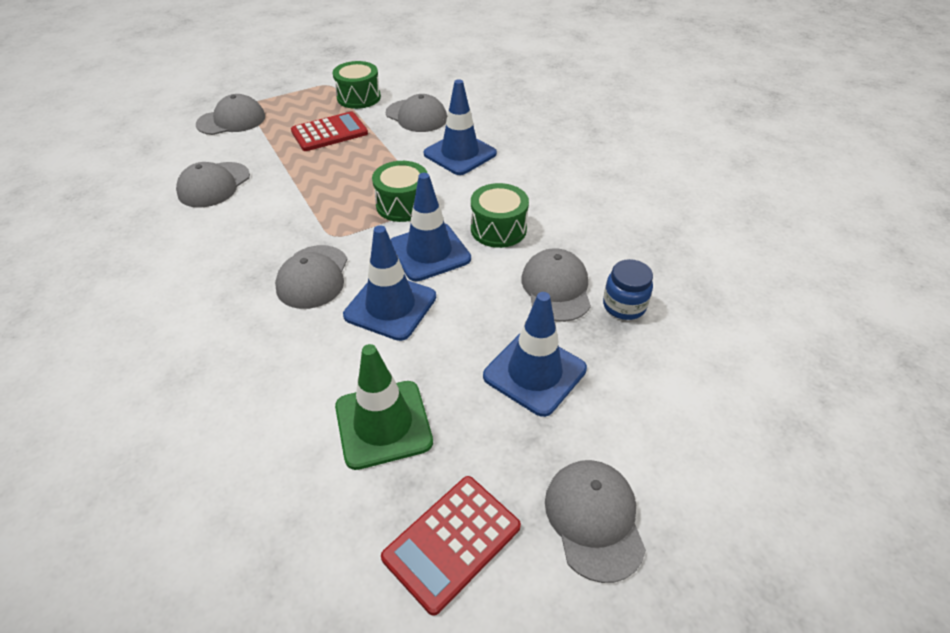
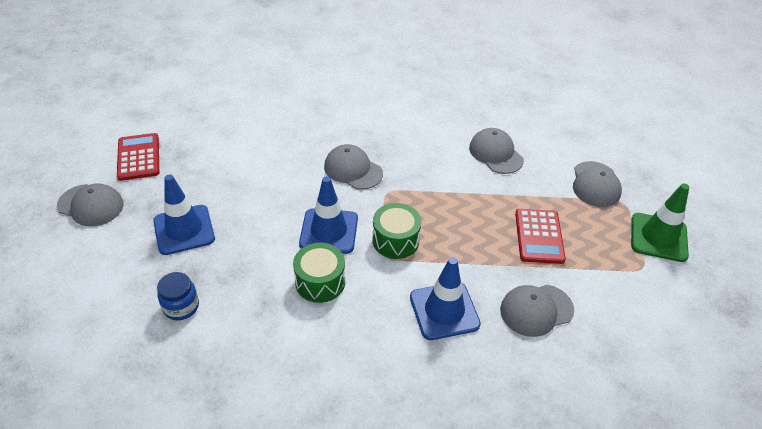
camera: 120 degrees right, 0 degrees up
(358, 97) = (601, 281): green drum -> none
(383, 424) = (218, 159): green traffic cone -> green traffic cone (658, 237)
(390, 306) = (295, 193): blue traffic cone -> none
(556, 288) = (232, 279): grey cap -> none

